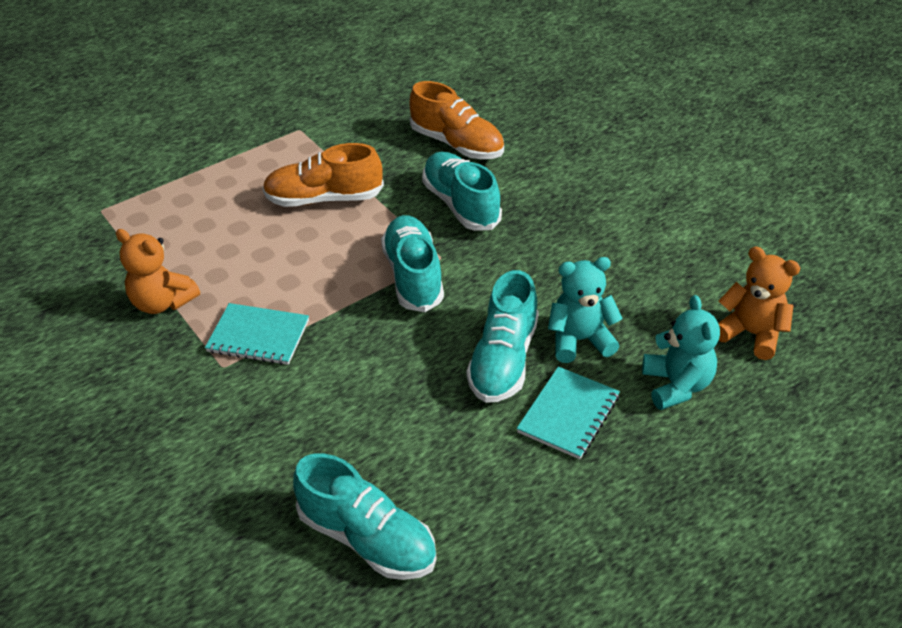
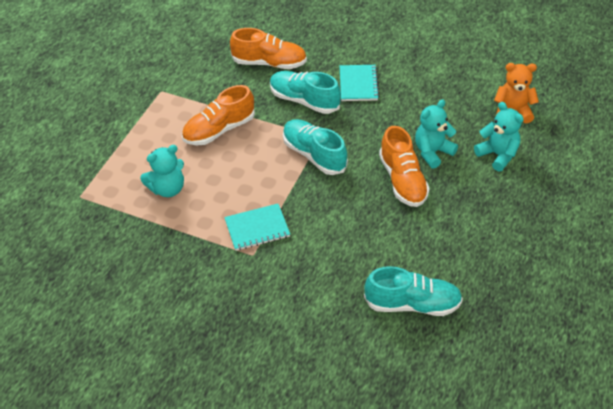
camera: 30 degrees left, 5 degrees up
(162, 302) = (180, 235): orange teddy bear -> none
(201, 242) = (167, 189): none -> turquoise teddy bear
(503, 360) = (402, 180): turquoise shoe -> orange shoe
(568, 414) = (458, 194): turquoise notebook -> turquoise notebook (358, 84)

